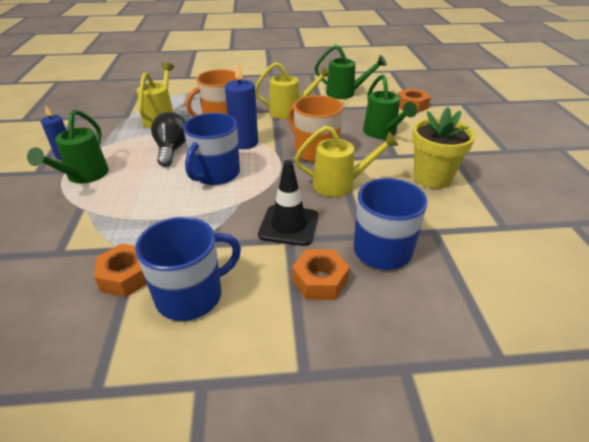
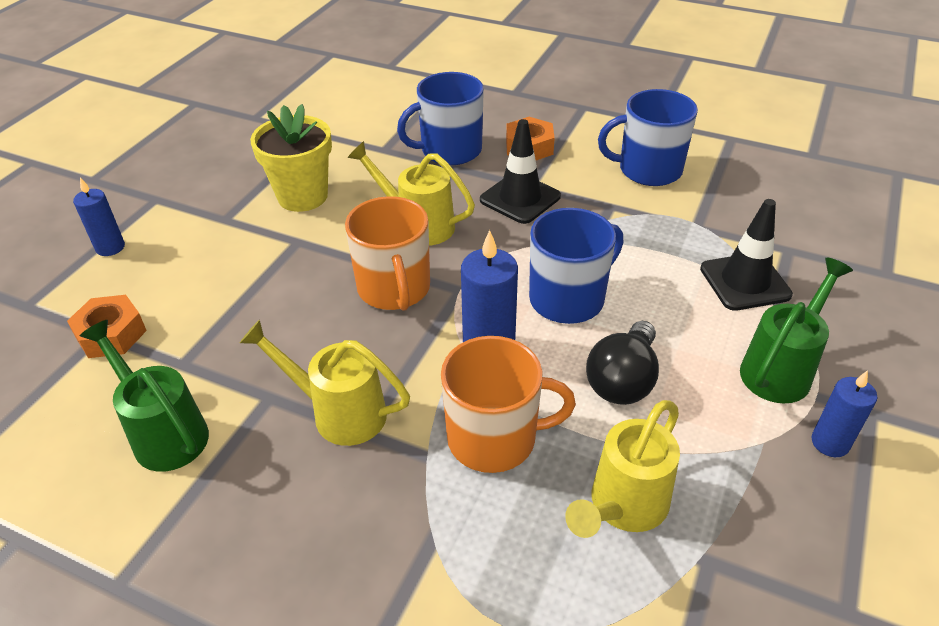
camera: 150 degrees left, 5 degrees up
(99, 216) = (745, 282): none -> black traffic cone
(126, 276) = (708, 202): orange nut -> none
(382, 133) = (255, 288): green watering can -> none
(476, 127) = (110, 247): none -> blue candle

